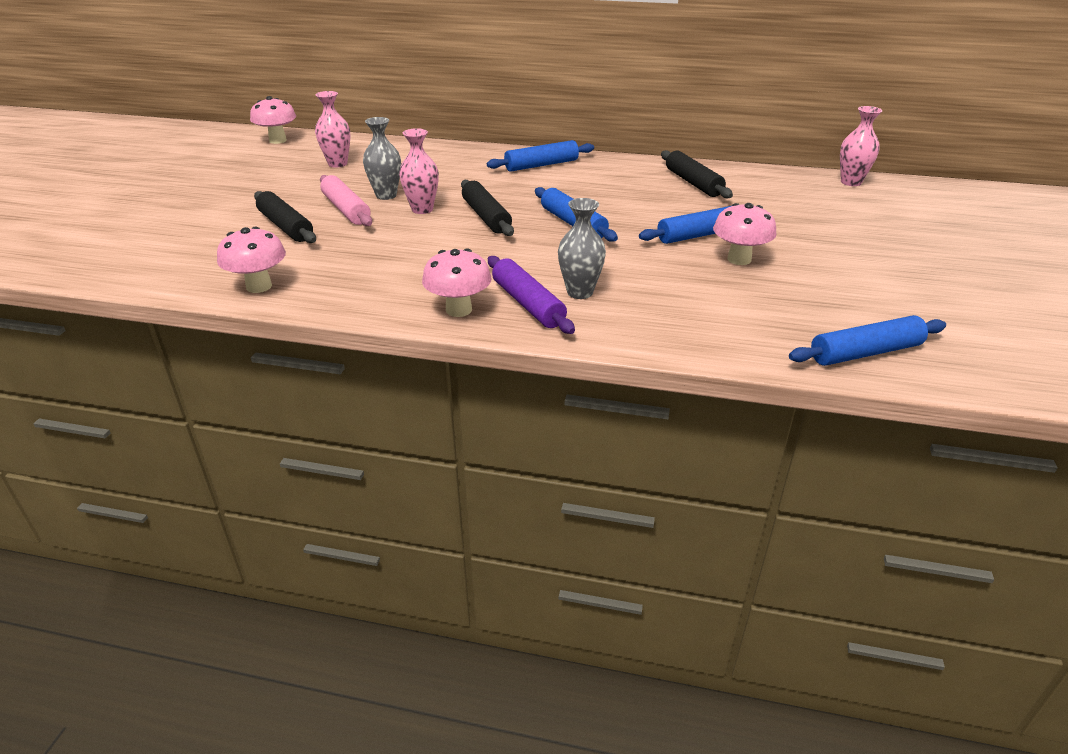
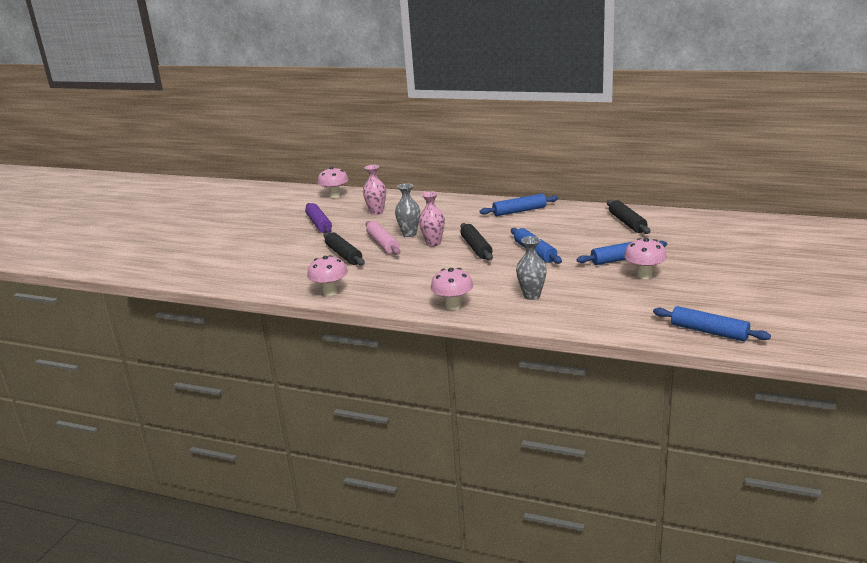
camera: 10 degrees right, 10 degrees down
(528, 304) = (497, 302): purple rolling pin -> purple rolling pin (319, 224)
(851, 182) = (746, 221): pink vase -> none
(865, 352) = (709, 332): blue rolling pin -> blue rolling pin turned 45 degrees clockwise

